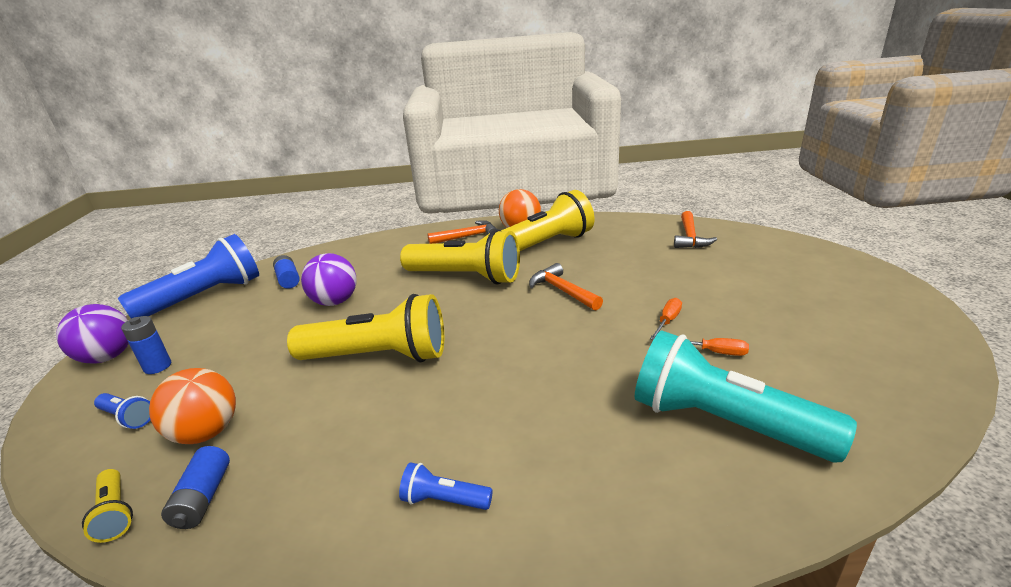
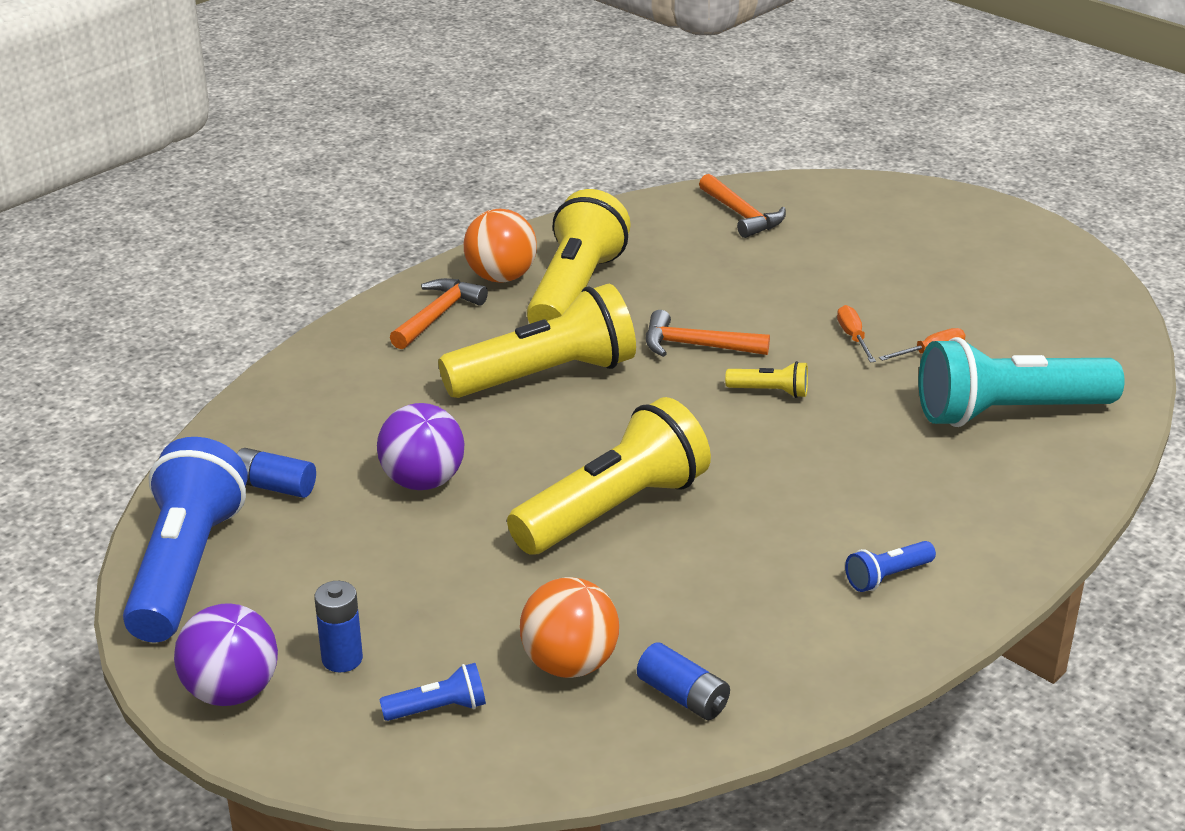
camera: 45 degrees left, 5 degrees up
(115, 513) = (623, 753): yellow flashlight -> yellow flashlight (770, 391)

